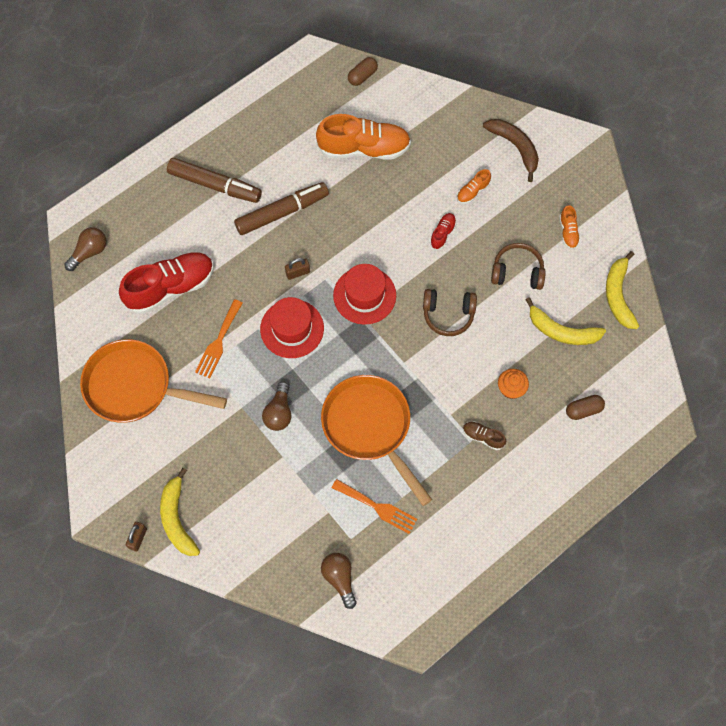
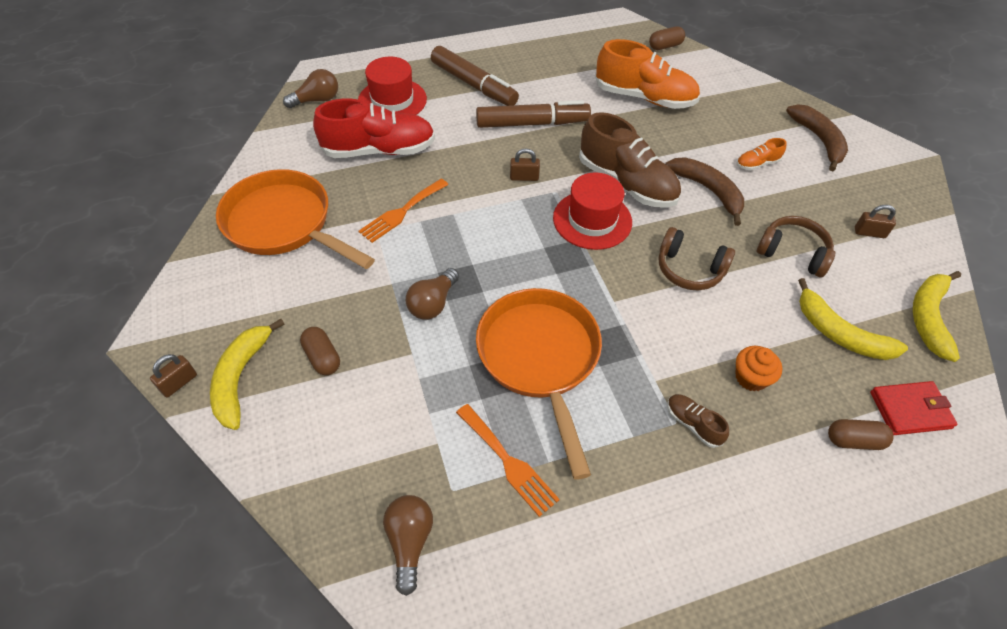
camera: 20 degrees right, 15 degrees down
(224, 483) = (322, 357): none -> brown capsule
(292, 328) = (492, 225): red hat -> red hat (392, 100)
(378, 249) = (626, 183): none -> brown shoe
(442, 234) = (708, 191): red shoe -> brown banana
(568, 232) = (869, 233): orange shoe -> brown padlock
(614, 374) = (910, 410): none -> red wallet

